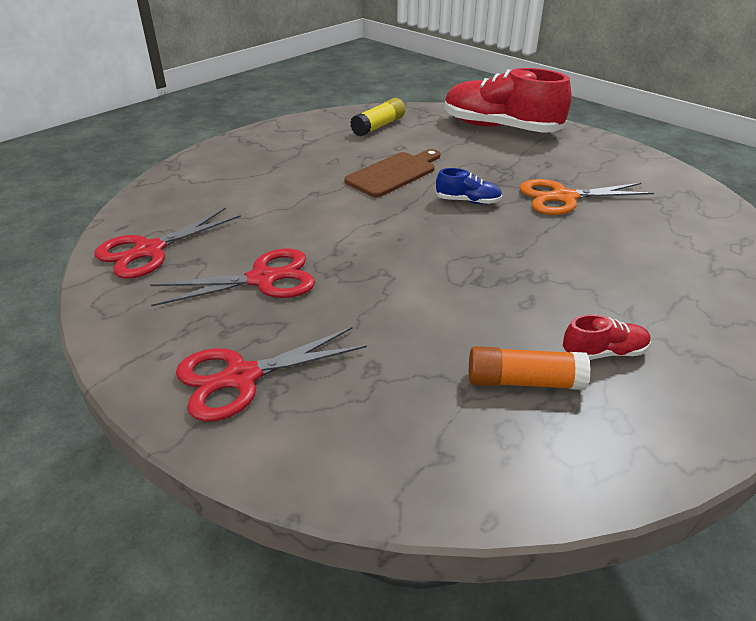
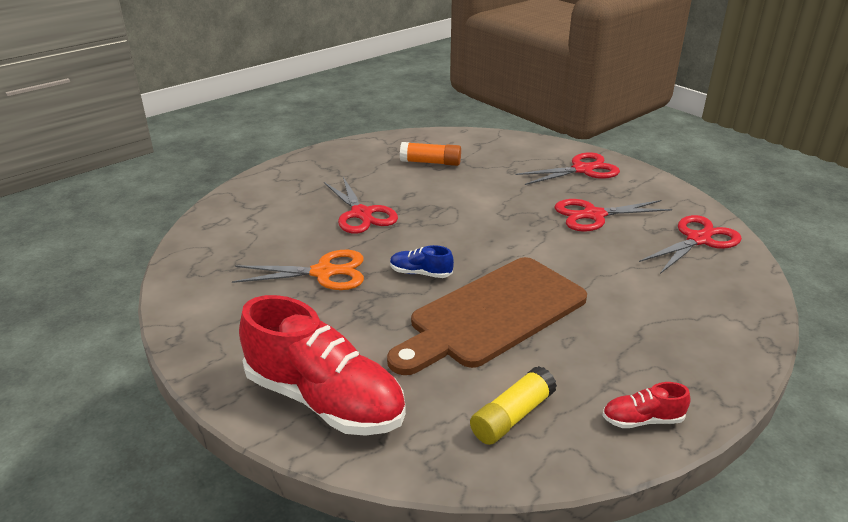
camera: 175 degrees left, 5 degrees down
(394, 173) = (492, 314): brown cutting board -> brown cutting board, size x1.69
(573, 265) = (361, 214): none -> red scissors
(603, 353) = (379, 170): red shoe -> red shoe (642, 420)

